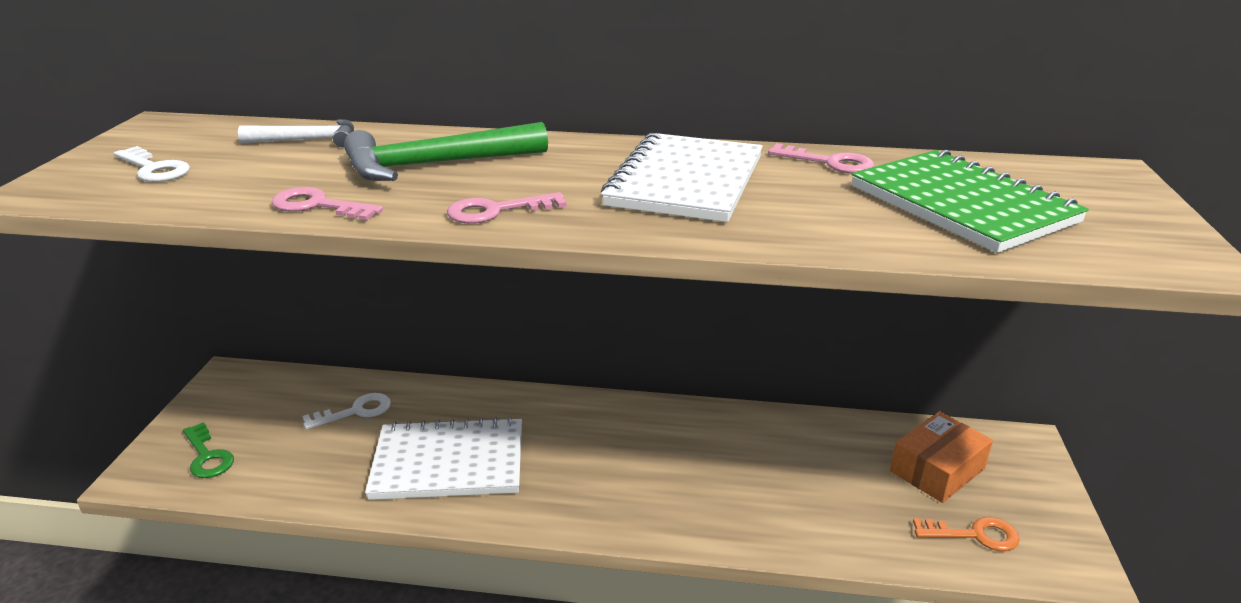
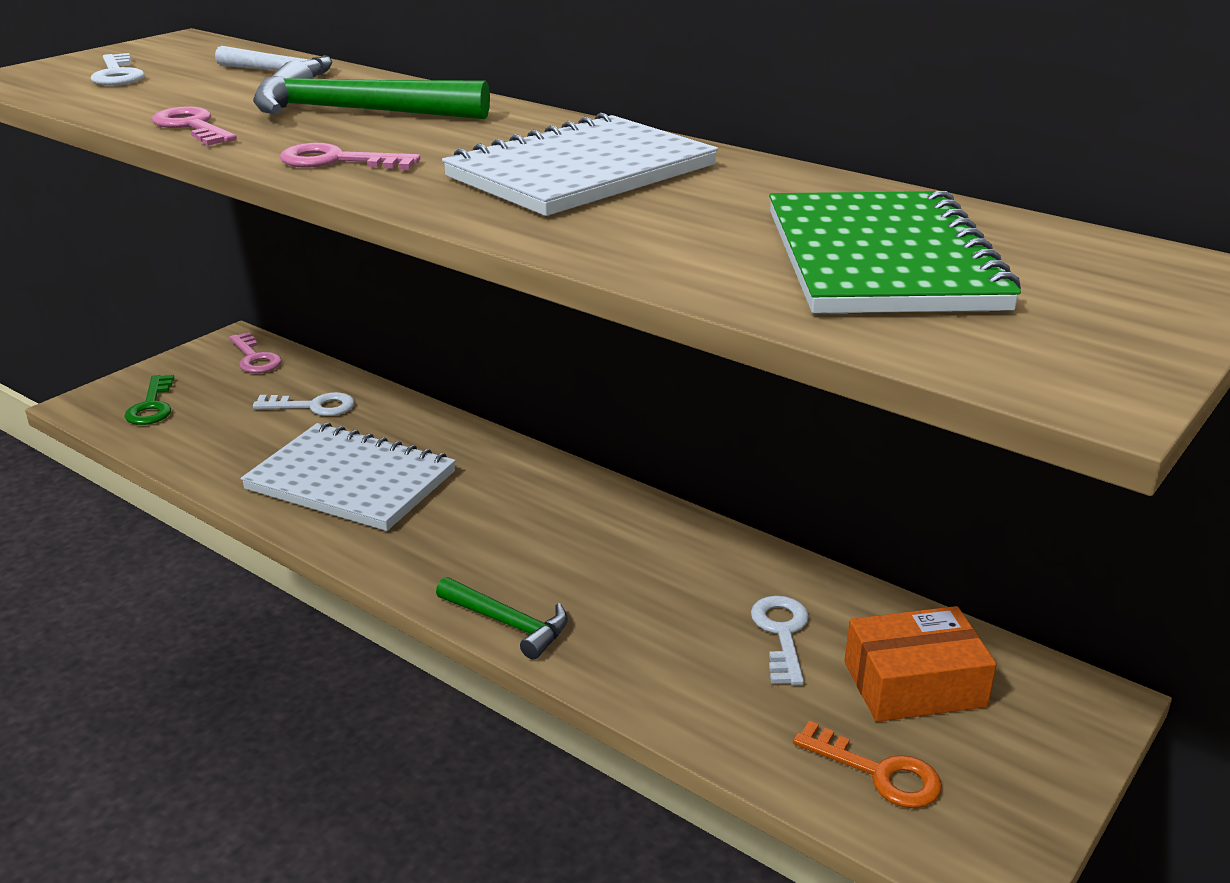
camera: 30 degrees right, 0 degrees up
(672, 529) = (508, 623): none -> green hammer
(829, 162) = (796, 186): pink key -> pink key (255, 358)
(839, 467) = (781, 634): none -> white key

